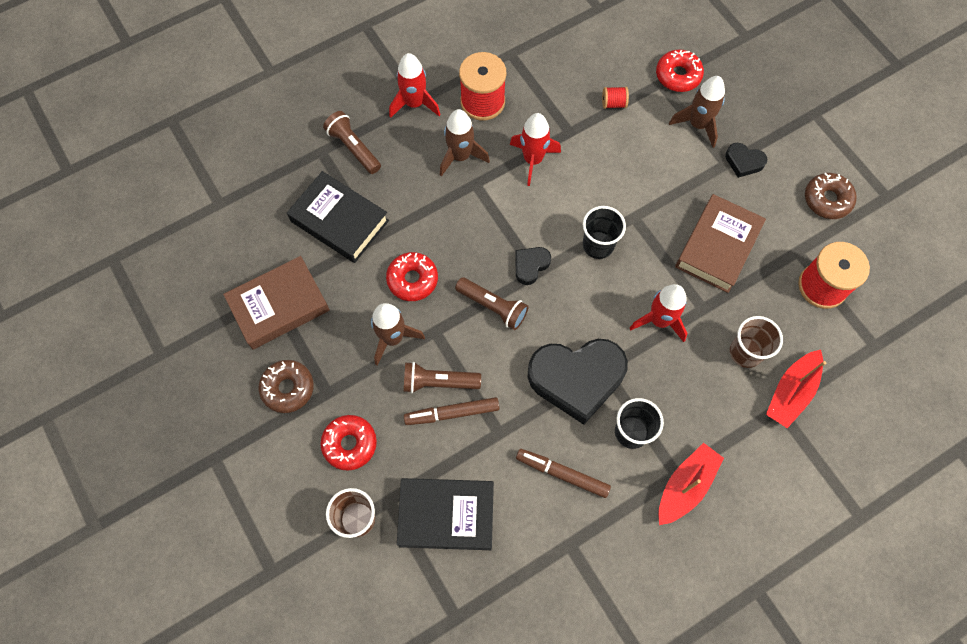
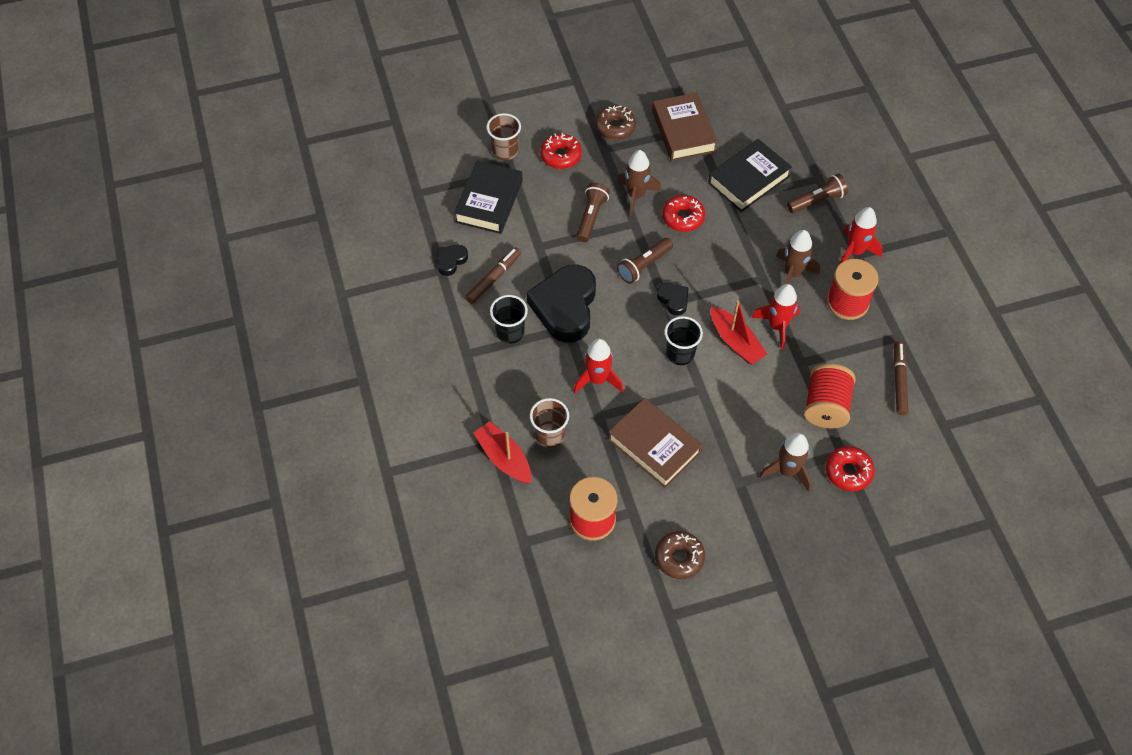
camera: 105 degrees right, 10 degrees down
(452, 413) = (563, 220): brown marker -> brown marker (899, 381)
(613, 103) = (826, 406): red spool -> red spool, size x2.18
(685, 486) = (455, 356): red boat -> red boat (735, 342)
(743, 162) = (737, 498): black heart -> black heart (451, 261)

